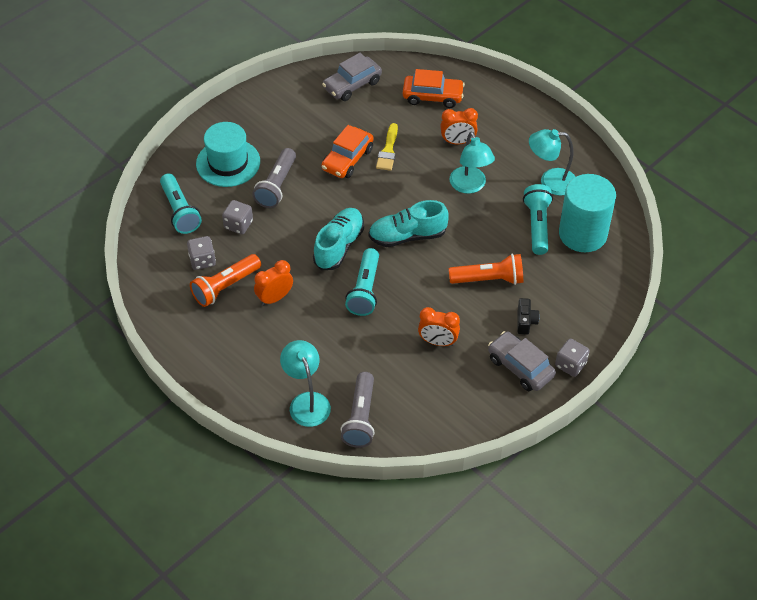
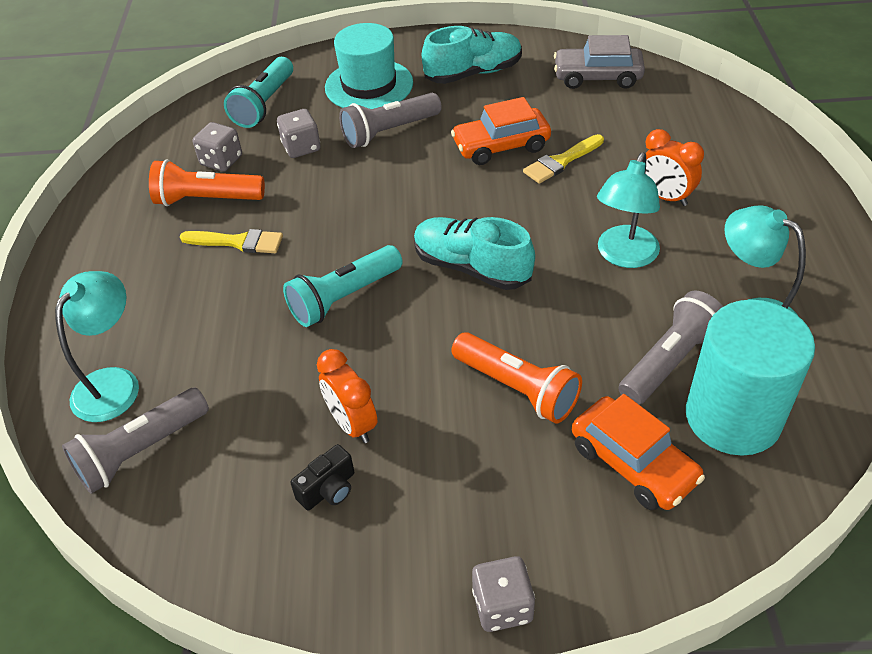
camera: 45 degrees right, 5 degrees down
(274, 298) = (238, 242): orange clock -> yellow brush
(339, 246) = (377, 230): turquoise shoe -> turquoise shoe (473, 73)
(432, 96) = (687, 133): orange car -> orange car (633, 463)
(520, 367) = (421, 547): grey car -> none
(525, 322) = (505, 485): black camera -> black camera (328, 489)
(537, 225) = (669, 361): turquoise flashlight -> grey flashlight

